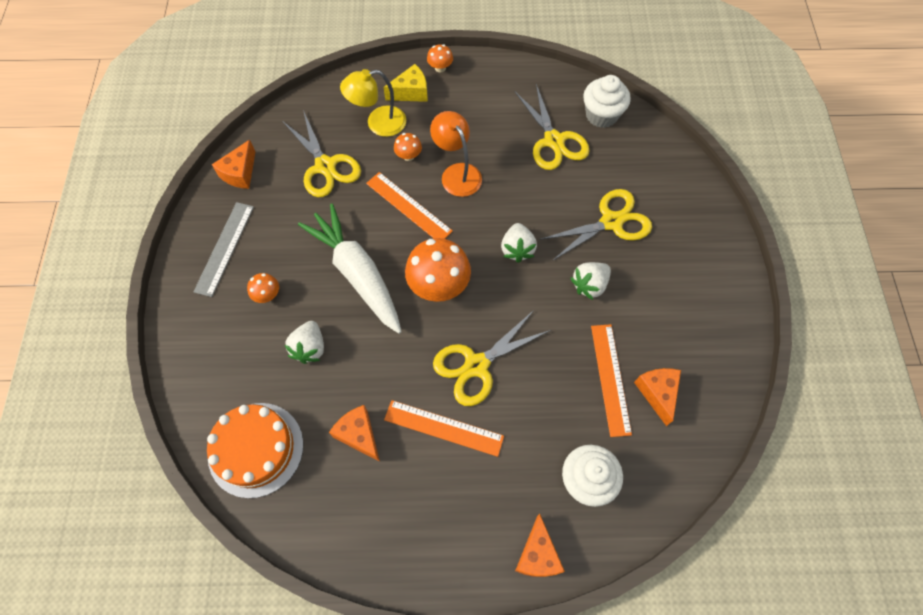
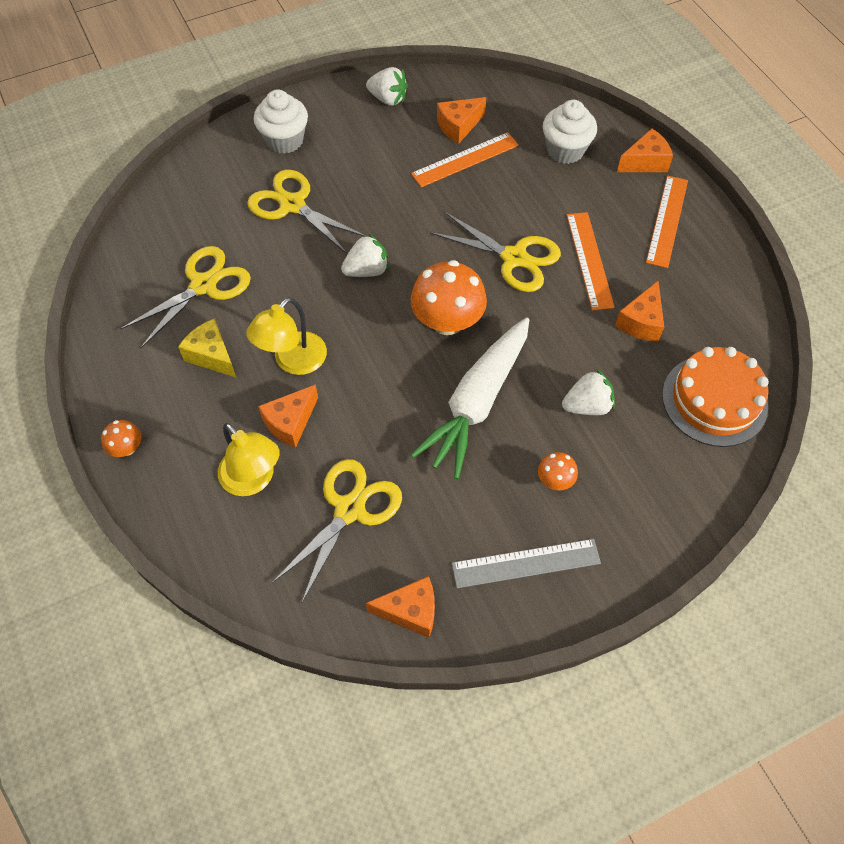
camera: 115 degrees left, 5 degrees down
(408, 156) = (290, 422): orange mushroom -> orange cheese
(408, 207) = (365, 390): orange ruler -> orange ruler (667, 221)
(411, 92) = (184, 464): yellow cheese -> yellow cheese (212, 355)
(457, 173) = (293, 361): orange lamp -> yellow lamp
(589, 285) = (377, 201): white strawberry -> white strawberry (388, 99)
(601, 115) = (146, 253): white cupcake -> white cupcake (284, 140)

